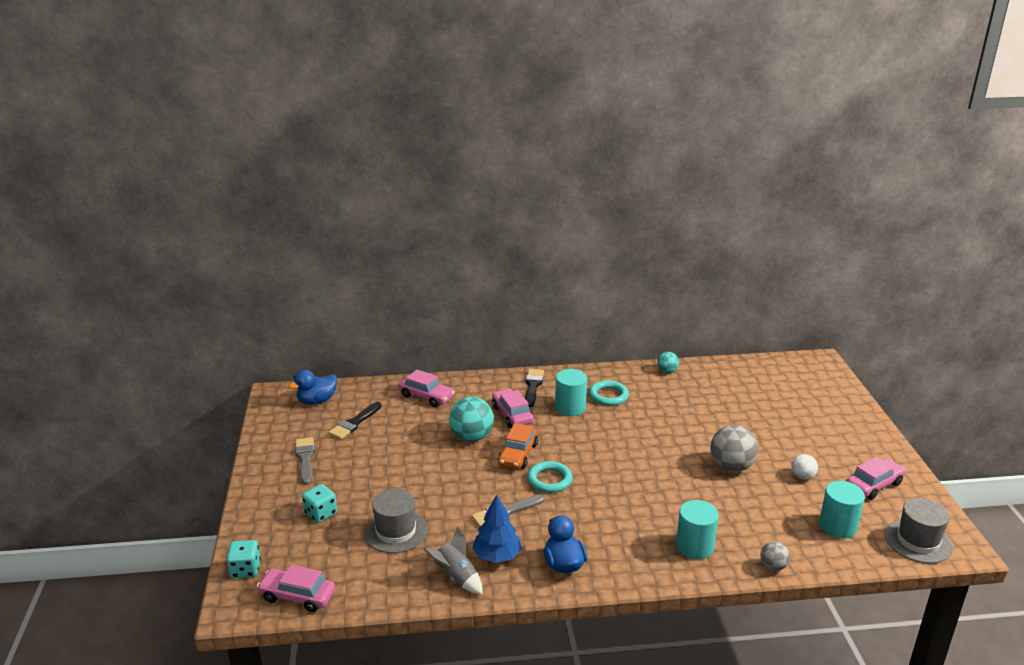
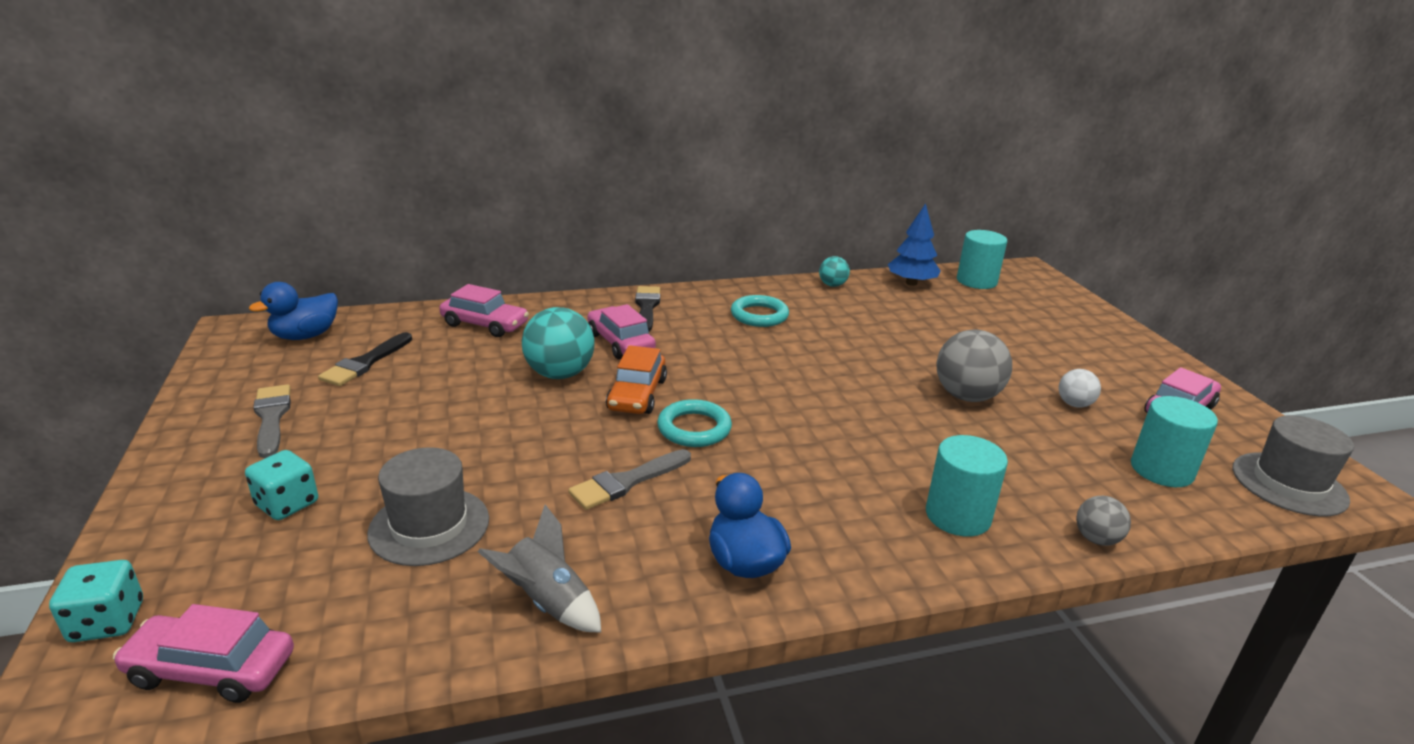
camera: 10 degrees left, 0 degrees up
(497, 555) = (621, 556): blue tree -> blue tree (911, 283)
(570, 407) = (706, 331): turquoise cylinder -> turquoise cylinder (976, 281)

